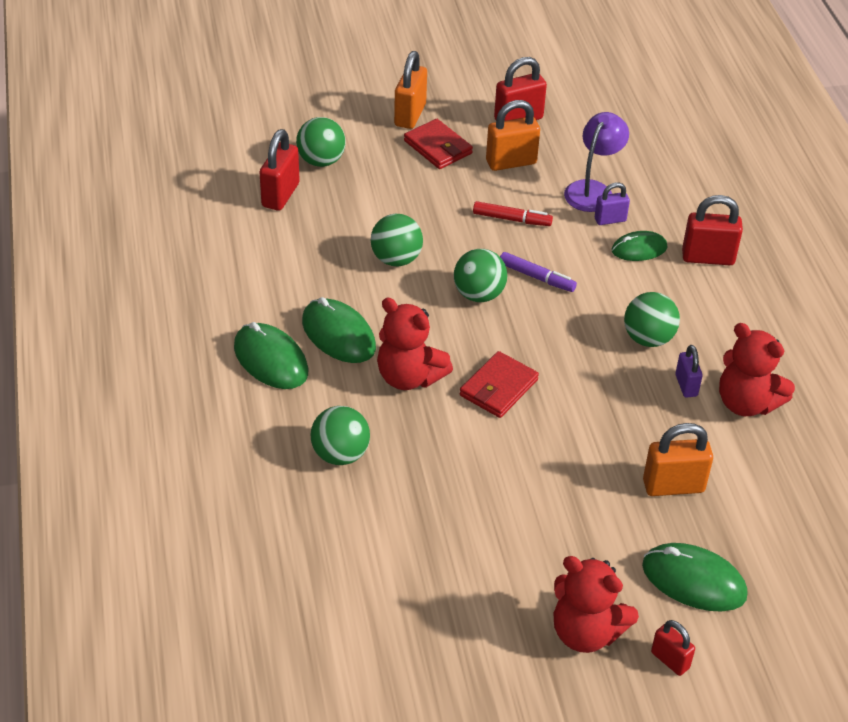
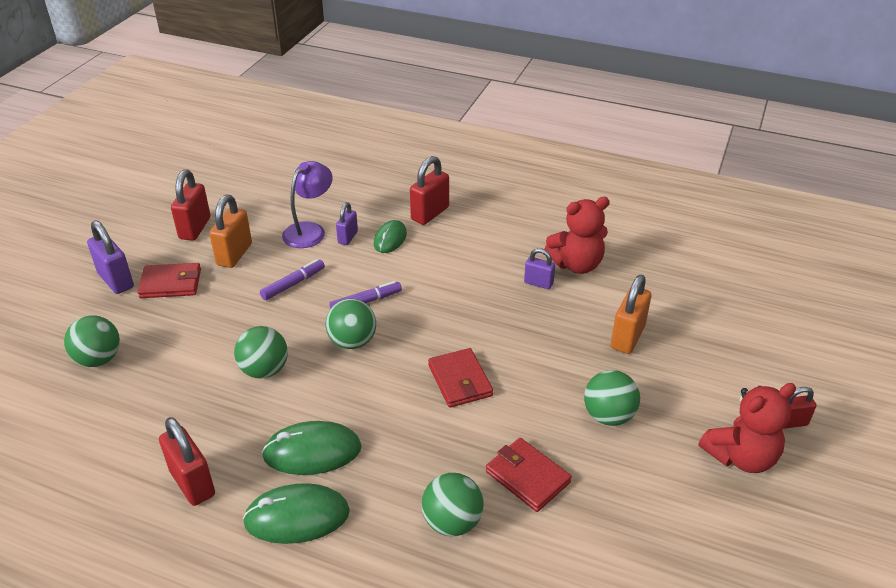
camera: 55 degrees left, 5 degrees down
(280, 195) = (105, 407): red padlock -> red padlock (192, 483)
(409, 377) = (402, 429): red teddy bear -> none
(410, 115) = (116, 280): orange padlock -> purple padlock
(427, 483) = (527, 477): none -> red wallet
(512, 219) = (293, 284): red marker -> purple marker
(593, 190) = (309, 230): purple lamp -> purple lamp turned 60 degrees clockwise
(648, 338) = (479, 278): green ball -> green ball (608, 416)
(694, 580) = (722, 372): green mouse -> none

